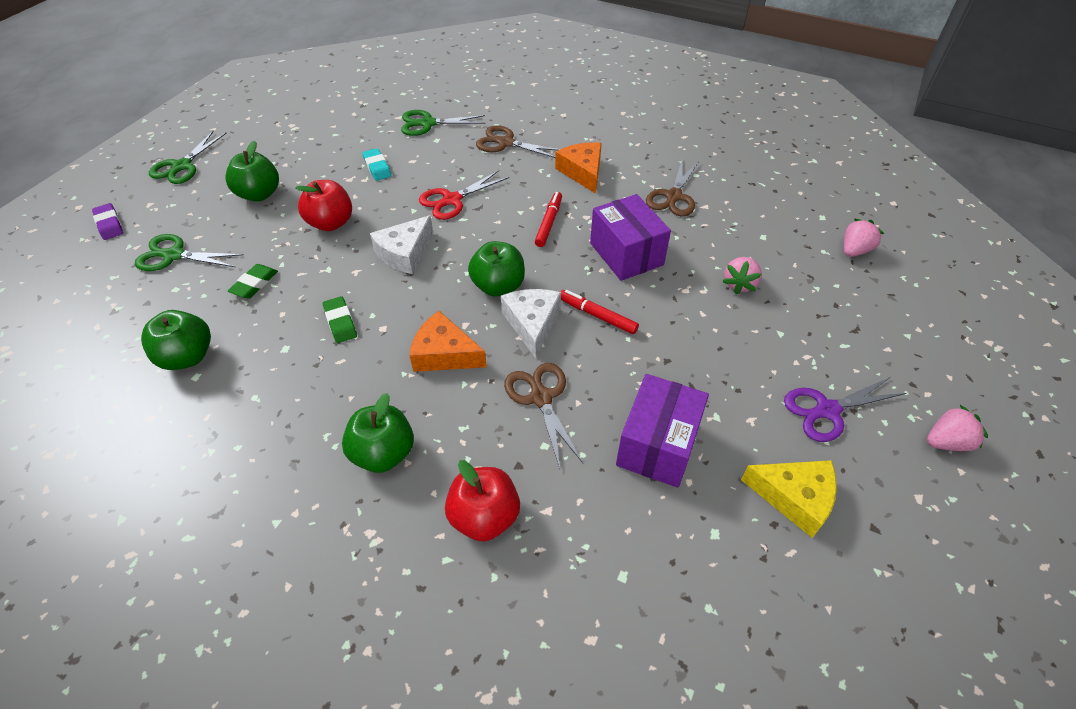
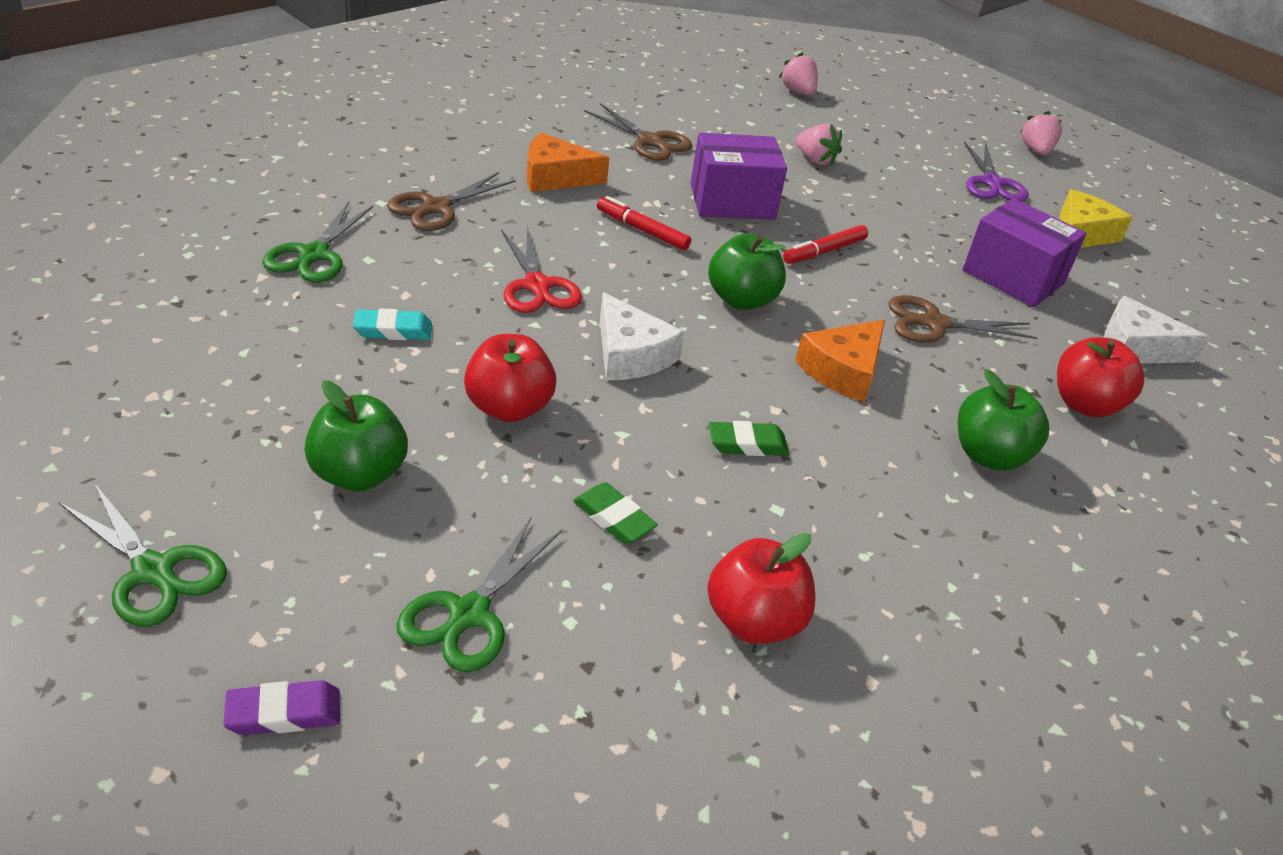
camera: 75 degrees left, 10 degrees down
(187, 357) = (754, 621): green apple -> red apple
(532, 323) = (818, 295): white cheese -> white cheese (1136, 347)

